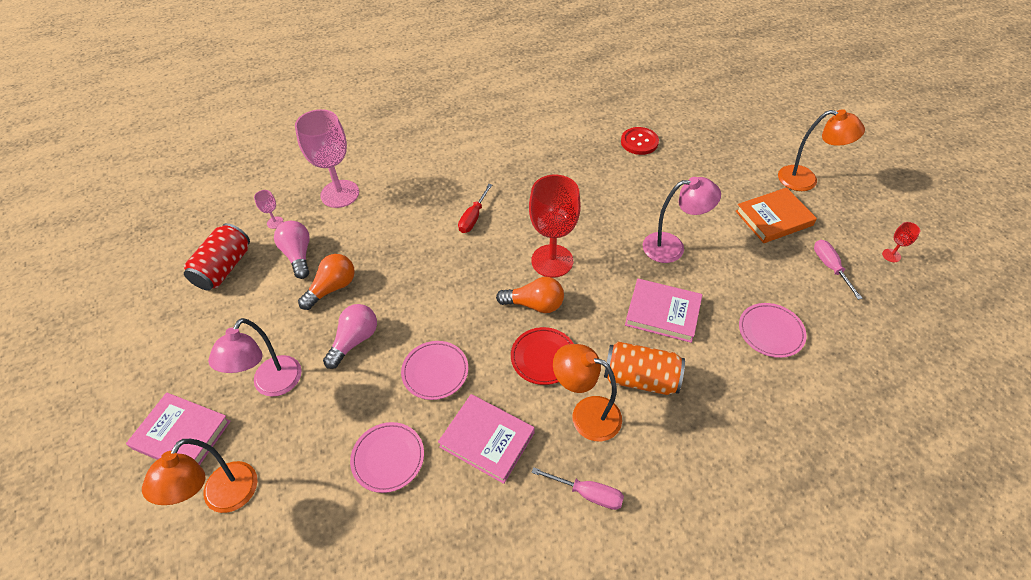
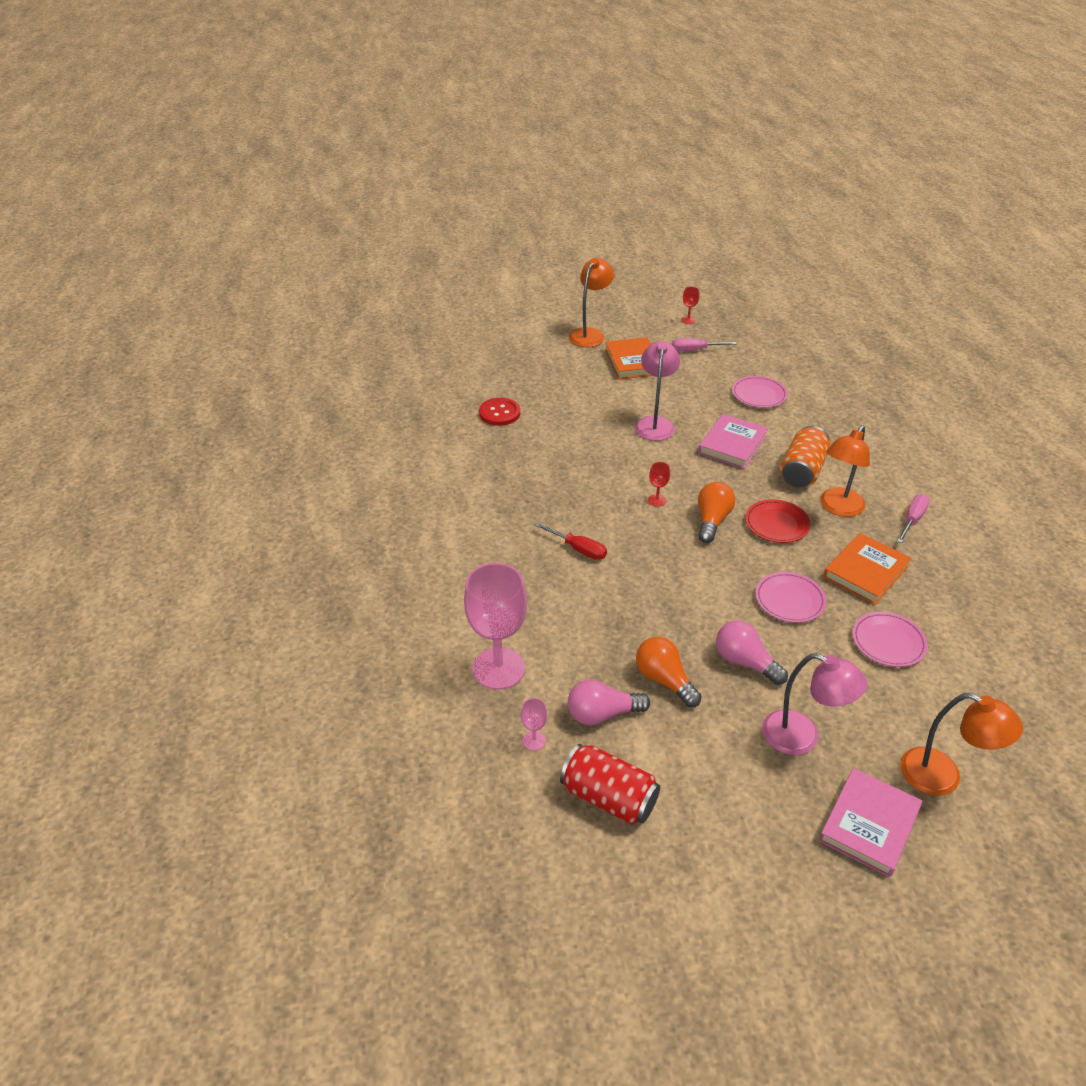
camera: 80 degrees left, 10 degrees down
(487, 440) = (865, 572): pink book -> orange book
(552, 261) = (657, 500): red goblet -> red goblet, size x0.41

